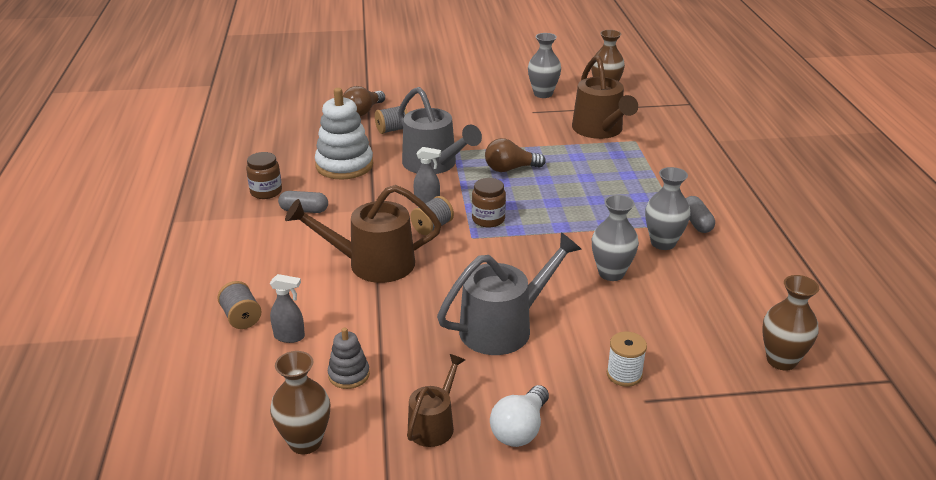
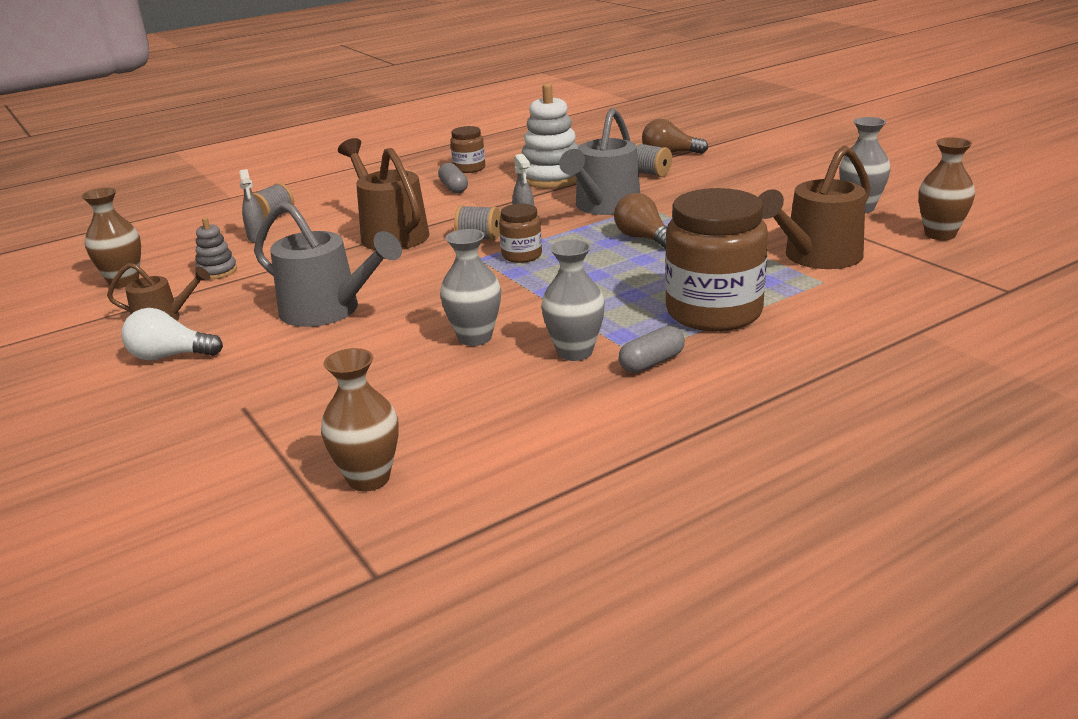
camera: 65 degrees right, 5 degrees down
(624, 374) = (283, 386): white spool -> none
(646, 183) = (714, 312): none -> brown jar

